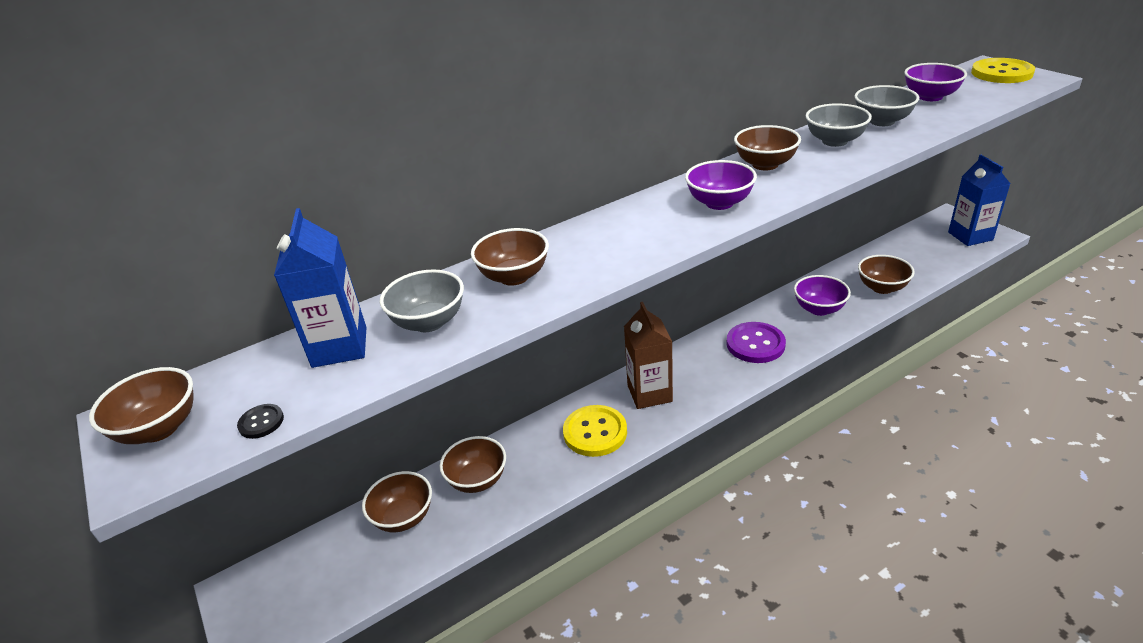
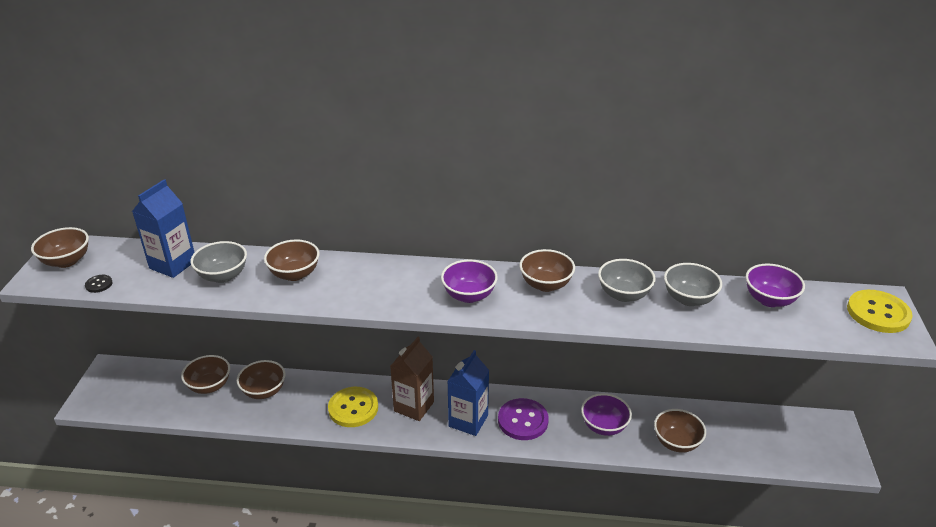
camera: 35 degrees right, 0 degrees up
(970, 236) = (823, 451): blue carton -> blue carton (468, 421)

